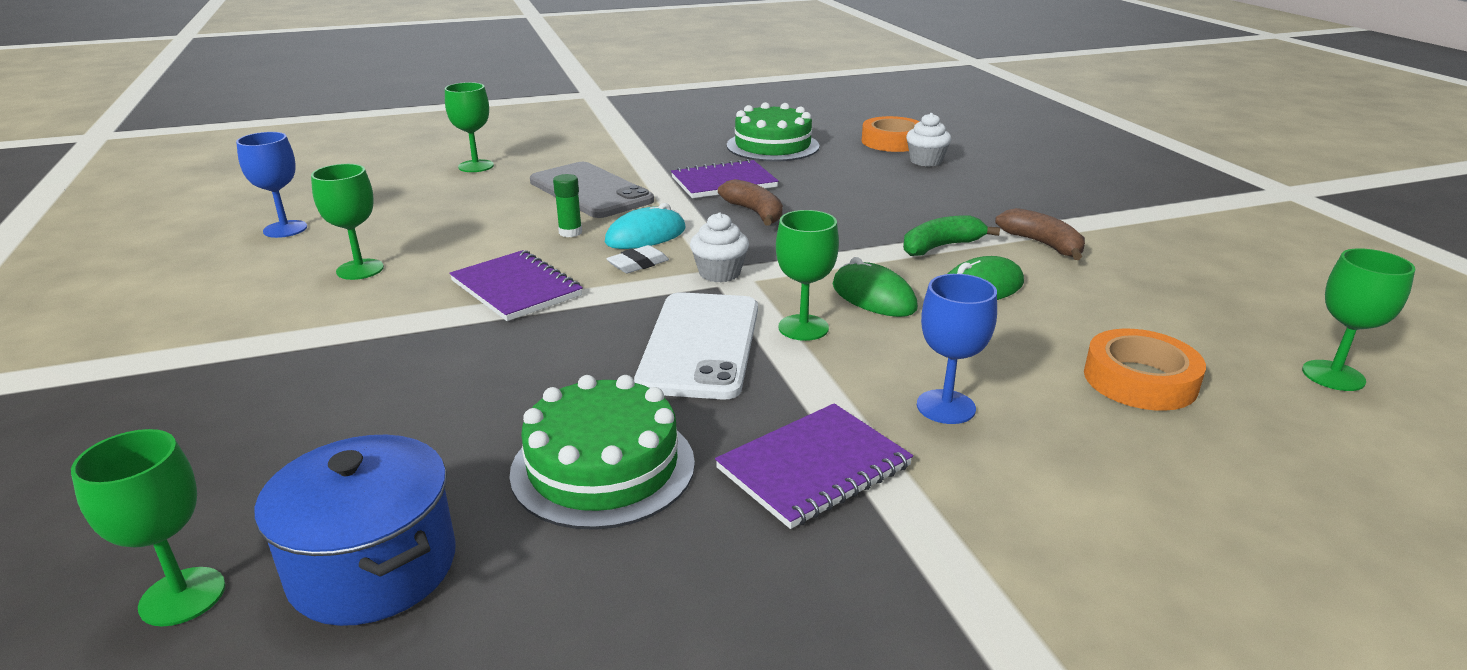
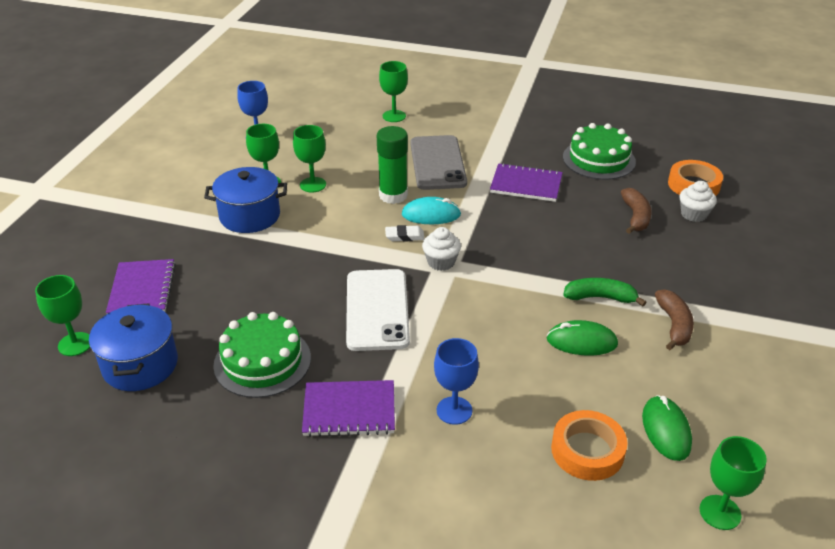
camera: 35 degrees right, 10 degrees up
(371, 311) = (250, 216): none -> blue pot
(516, 288) = (327, 229): purple notebook -> purple notebook (142, 289)
(570, 232) = (393, 195): green glue stick -> green glue stick, size x1.90
(700, 345) = (377, 309): white phone -> white phone turned 45 degrees counterclockwise
(754, 212) = (515, 220): brown banana -> brown banana (635, 217)
(803, 328) = (442, 323): green goblet -> green goblet (313, 185)
(873, 297) = (507, 319): green mouse -> green mouse (666, 430)

